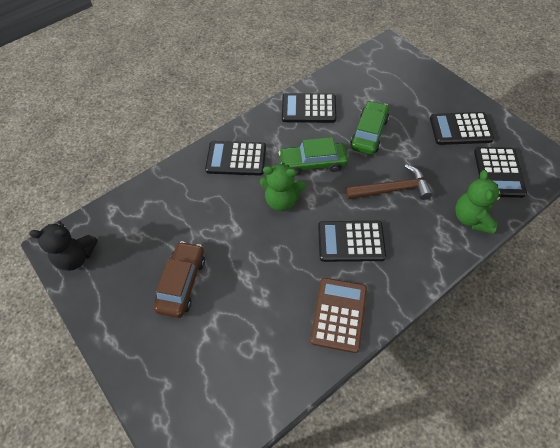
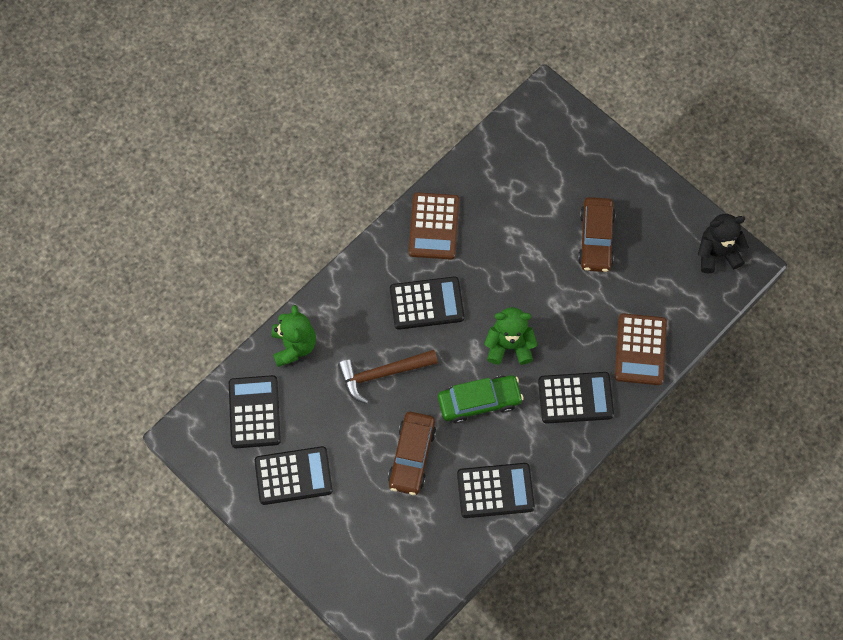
camera: 170 degrees right, 10 degrees up
(174, 187) = (640, 349): none -> brown calculator
(369, 133) = (412, 456): green car -> brown car

